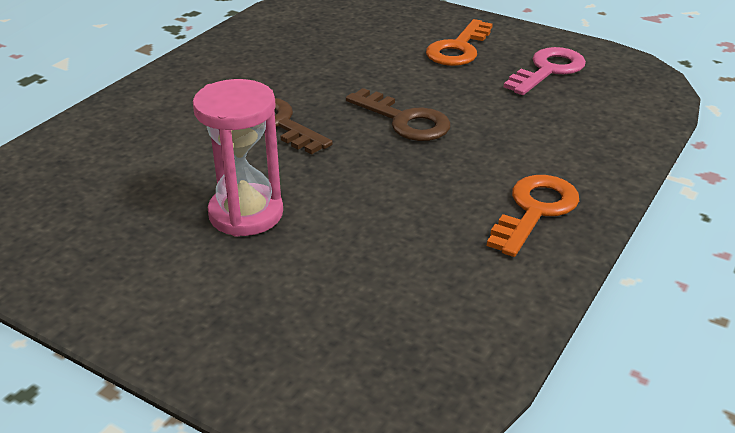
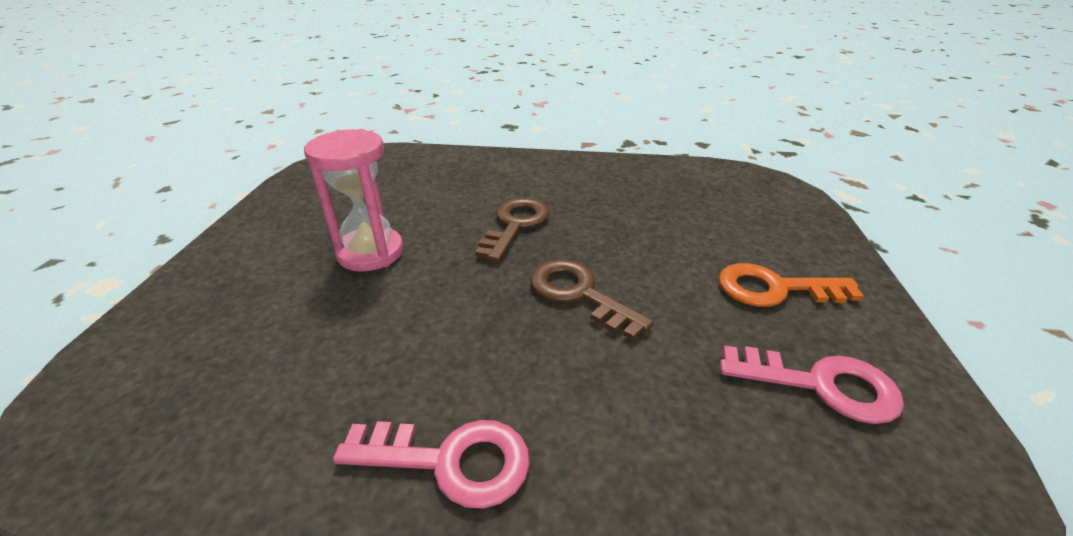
camera: 65 degrees right, 0 degrees up
(405, 121) = (579, 294): brown key -> brown key turned 120 degrees clockwise
(535, 210) = (450, 461): orange key -> pink key

